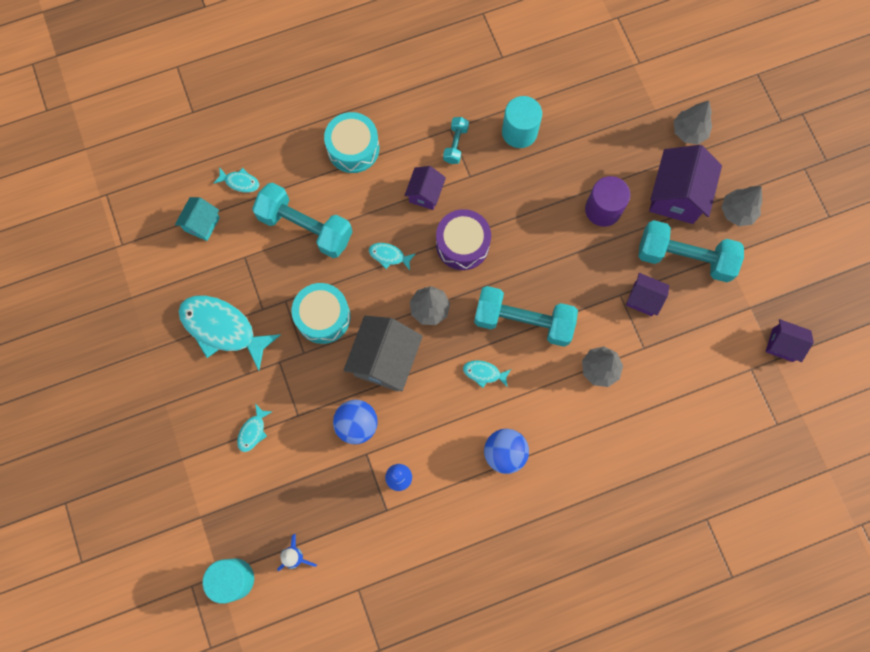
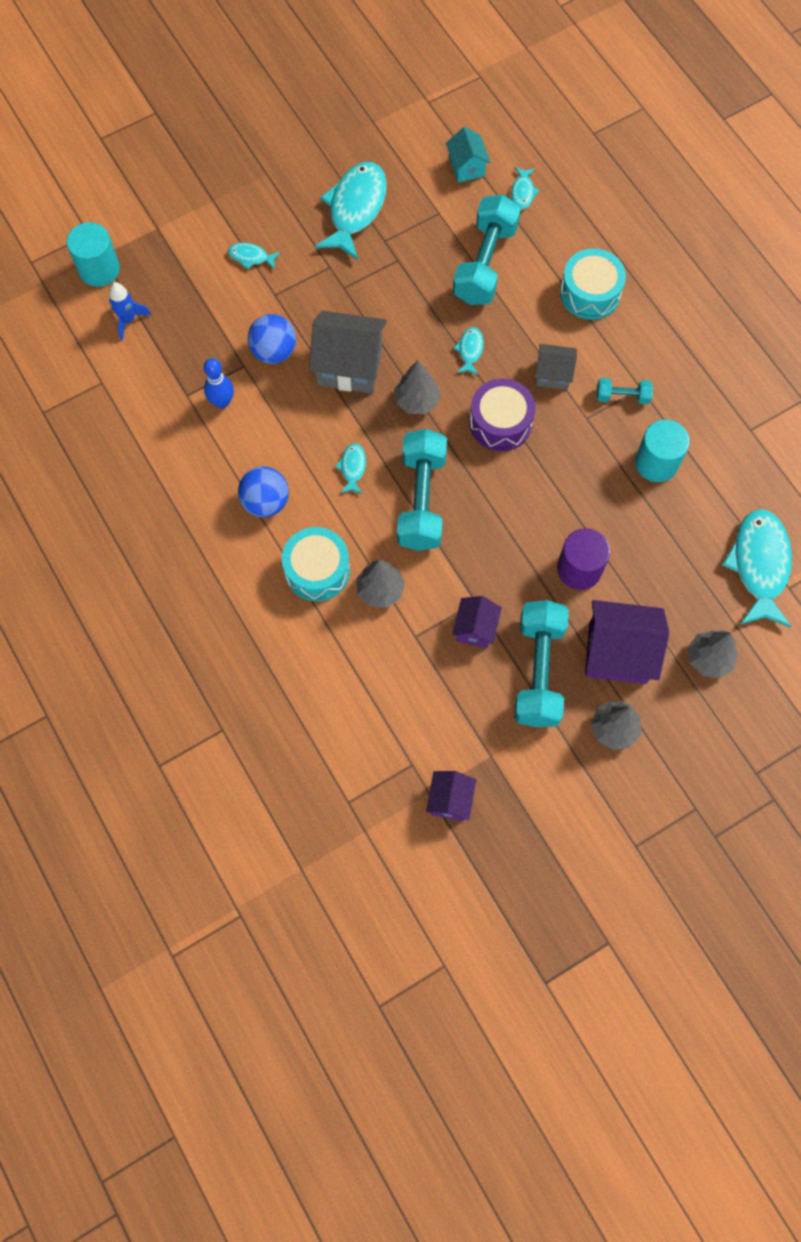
camera: 80 degrees right, 5 degrees down
(202, 224) = (467, 167): turquoise house -> turquoise house turned 60 degrees clockwise
(323, 317) = (386, 298): turquoise drum -> turquoise drum (317, 570)
(425, 194) = (553, 374): purple house -> grey house
(618, 78) = (759, 565): none -> turquoise fish

